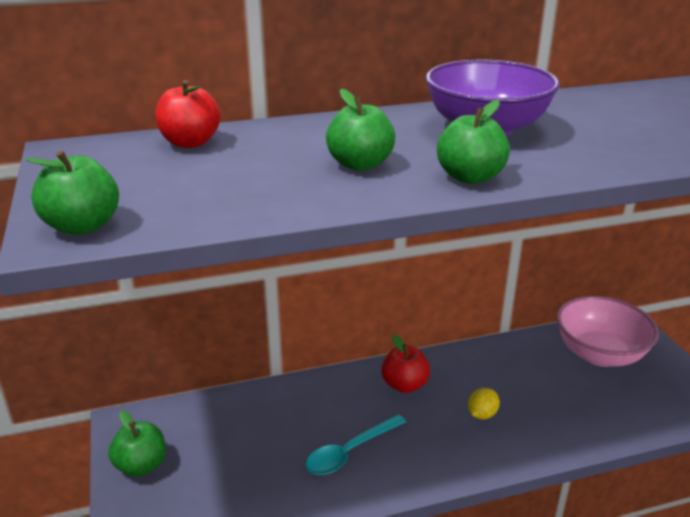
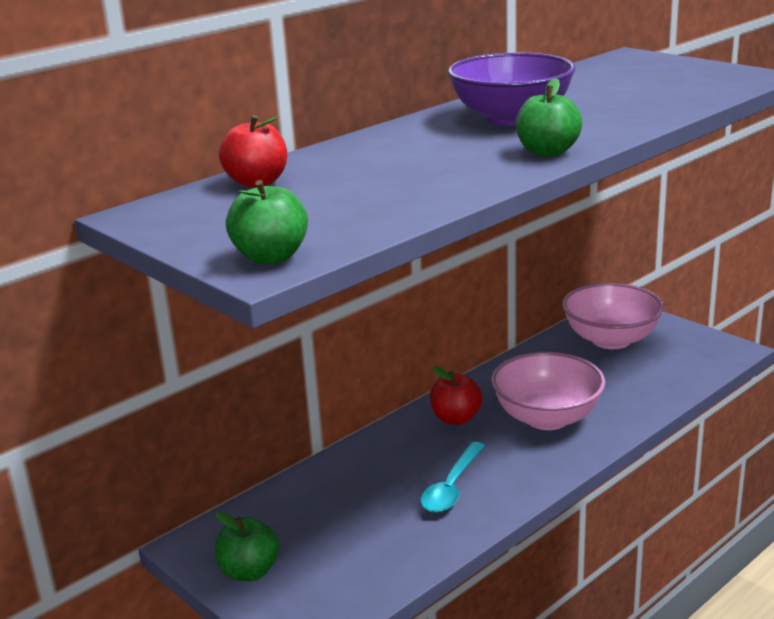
camera: 25 degrees left, 5 degrees down
(360, 164) = (443, 164): green apple -> none
(482, 414) = (547, 418): yellow lemon -> pink bowl

